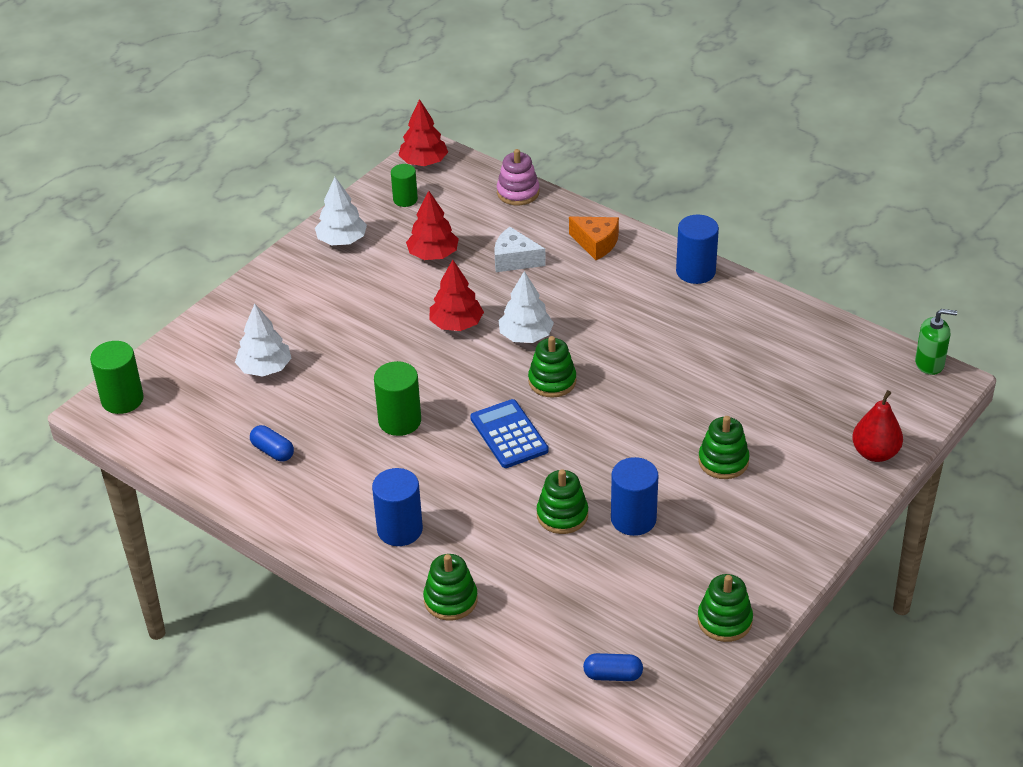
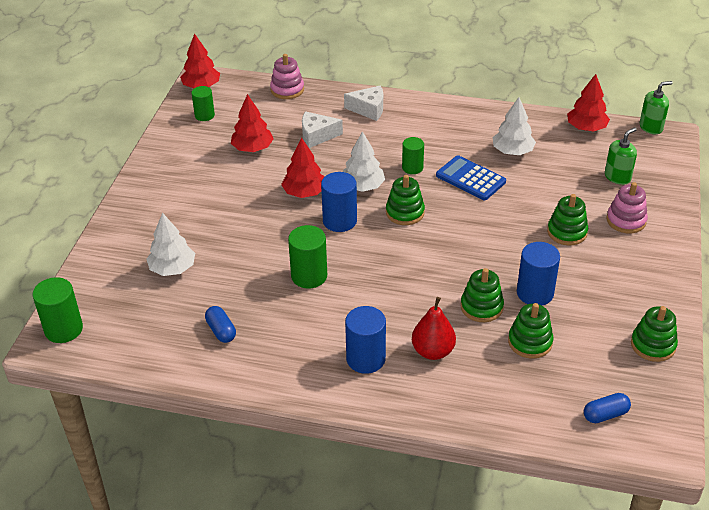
camera: 25 degrees left, 0 degrees up
(273, 451) = (221, 331): blue capsule -> blue capsule turned 45 degrees clockwise
(342, 240) = (174, 156): white tree -> white tree (512, 151)
(450, 600) = (443, 400): green stacking toy -> green stacking toy (530, 342)
(509, 435) = (400, 260): blue calculator -> blue calculator (470, 179)
(596, 243) = (368, 109): orange cheese -> white cheese
(598, 330) = (412, 168): none -> green cylinder
(695, 271) = (452, 110): blue cylinder -> blue cylinder (339, 221)
(805, 469) = (626, 220): none -> pink stacking toy
(837, 414) = (617, 177): none -> green soap dispenser
(845, 341) = (586, 128): none -> red tree
(875, 453) = (662, 195): red pear -> red pear (433, 351)

